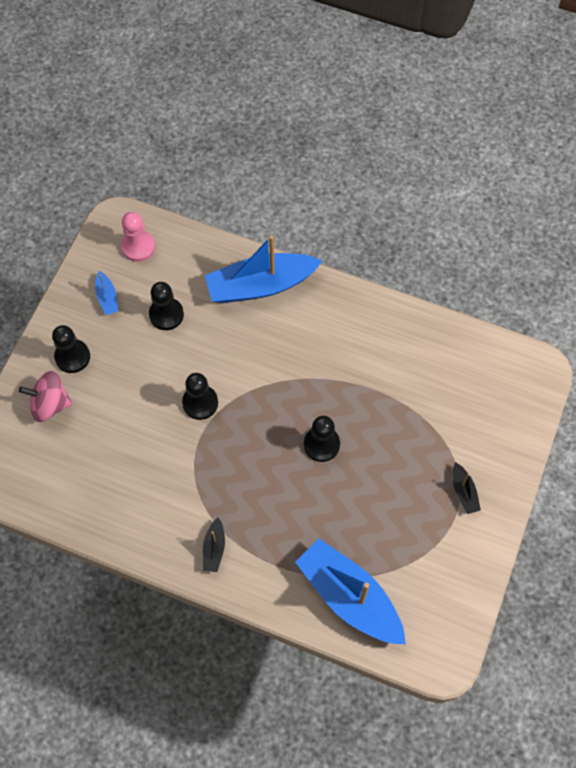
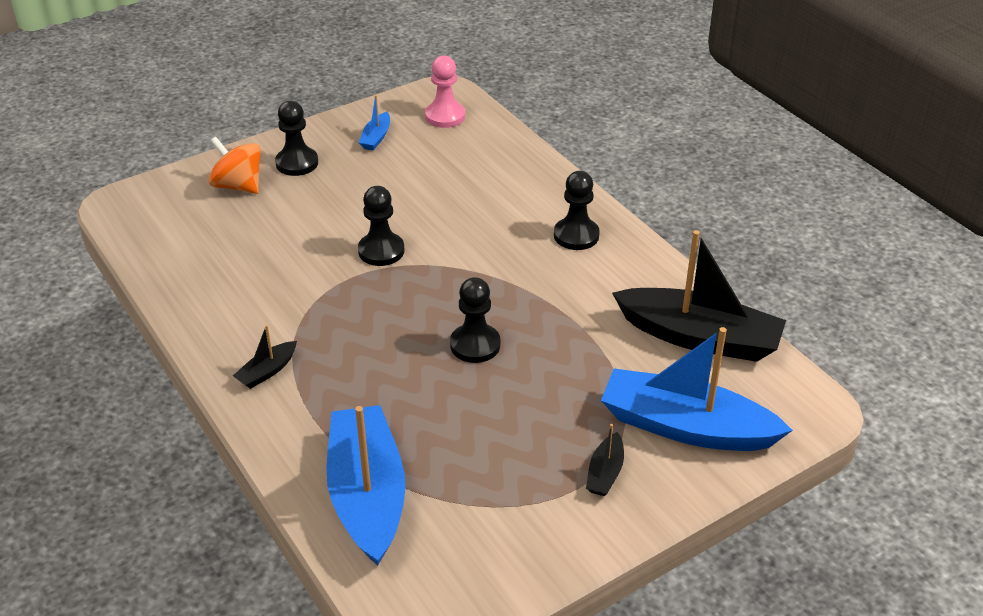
camera: 35 degrees right, 25 degrees down
(50, 404) = (238, 186): pink spinning top -> orange spinning top
(166, 314) = (419, 173): black pawn -> black pawn (576, 235)
(260, 285) = (539, 193): blue boat -> blue boat (686, 427)
(444, 353) = (699, 337): none -> black boat

